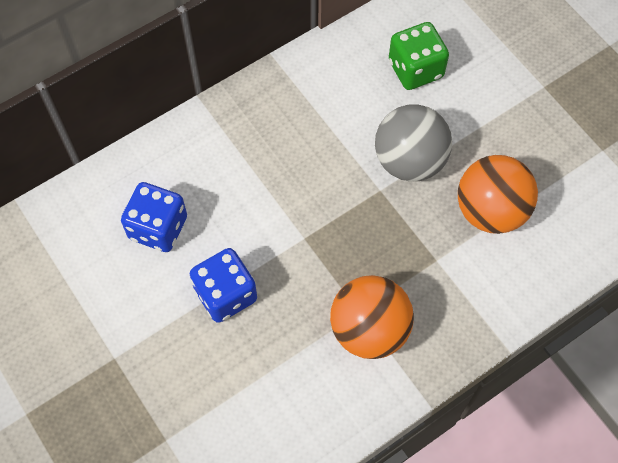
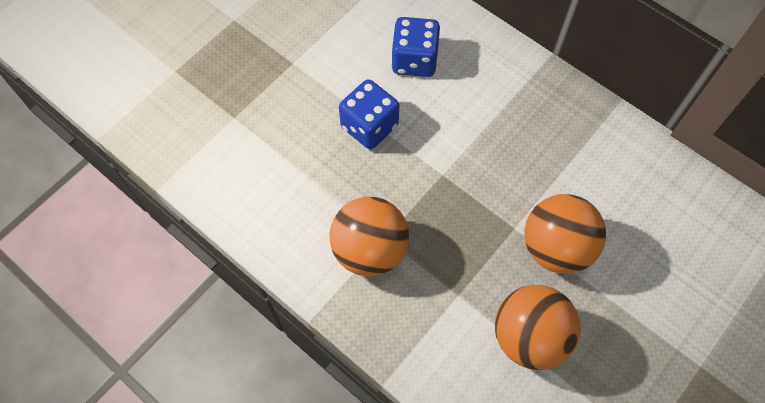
camera: 75 degrees right, 0 degrees up
(409, 161) = (556, 247): grey ball -> orange ball
(415, 69) = (663, 231): green dice -> none

